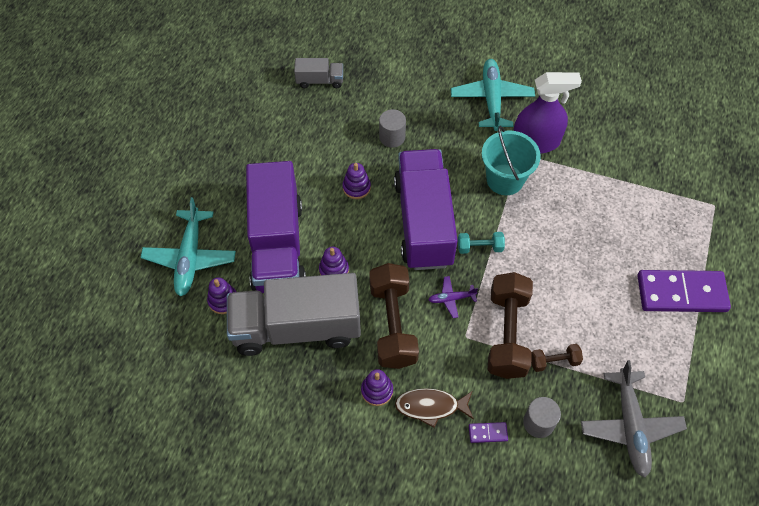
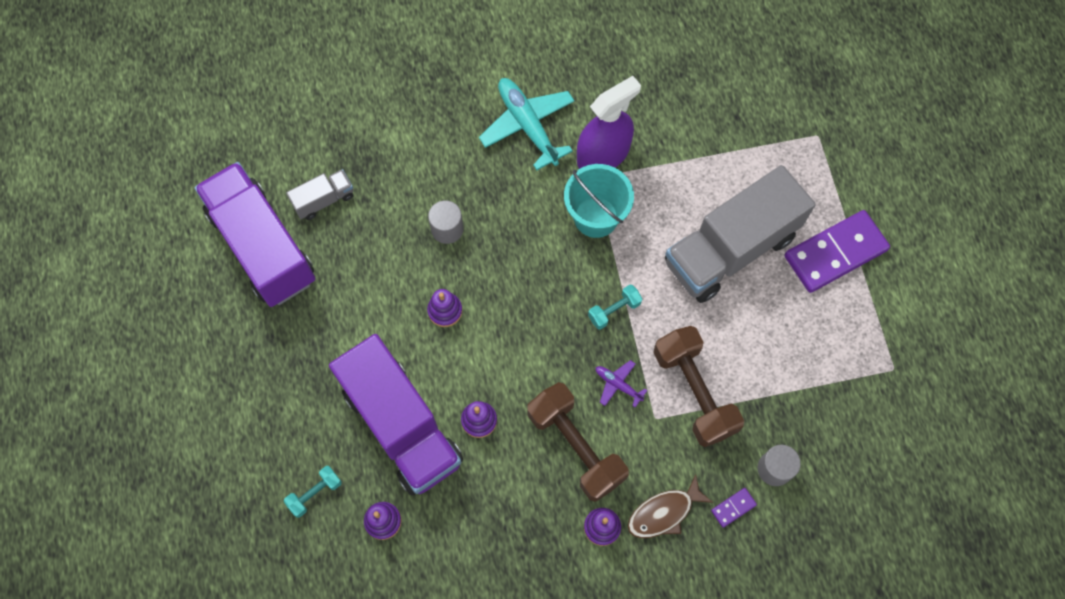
camera: 30 degrees left, 10 degrees up
(190, 258) = (315, 493): turquoise plane -> turquoise dumbbell
(297, 327) = (479, 506): grey truck -> grey truck (730, 249)
(424, 222) = (540, 313): purple truck -> purple truck (262, 246)
(451, 298) = (618, 384): purple plane -> purple plane turned 75 degrees clockwise
(554, 361) = (755, 396): brown dumbbell -> none
(630, 427) = (859, 423): grey plane -> none

